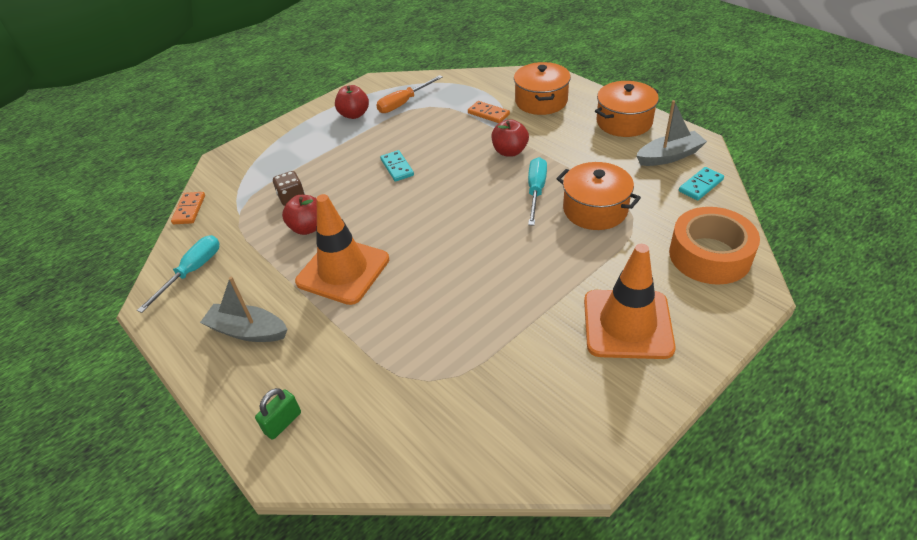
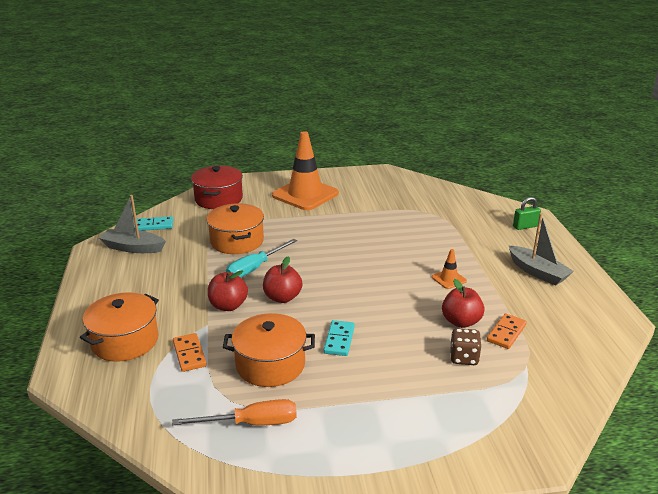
camera: 150 degrees left, 15 degrees down
(189, 209) = (585, 397): orange domino -> orange domino (506, 333)
(192, 272) = (582, 330): turquoise screwdriver -> none
(343, 270) = (449, 279): orange traffic cone -> orange traffic cone, size x0.42
(354, 114) = (325, 439): red apple -> red apple (282, 297)
(624, 122) = (107, 285): orange pot -> orange pot (270, 364)
(709, 255) = (218, 199): orange tape -> red pot

